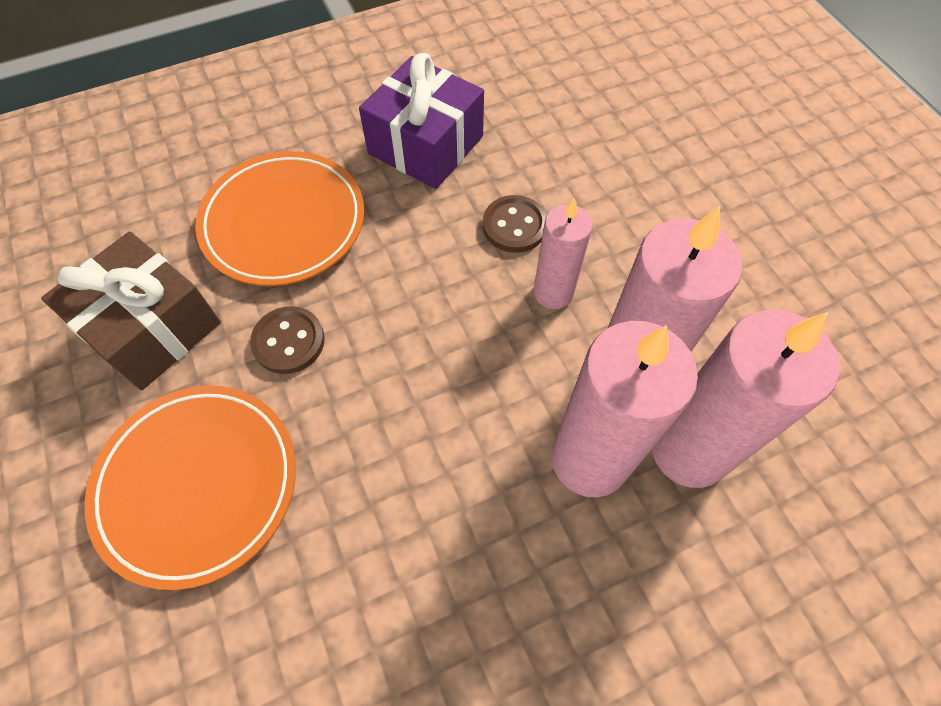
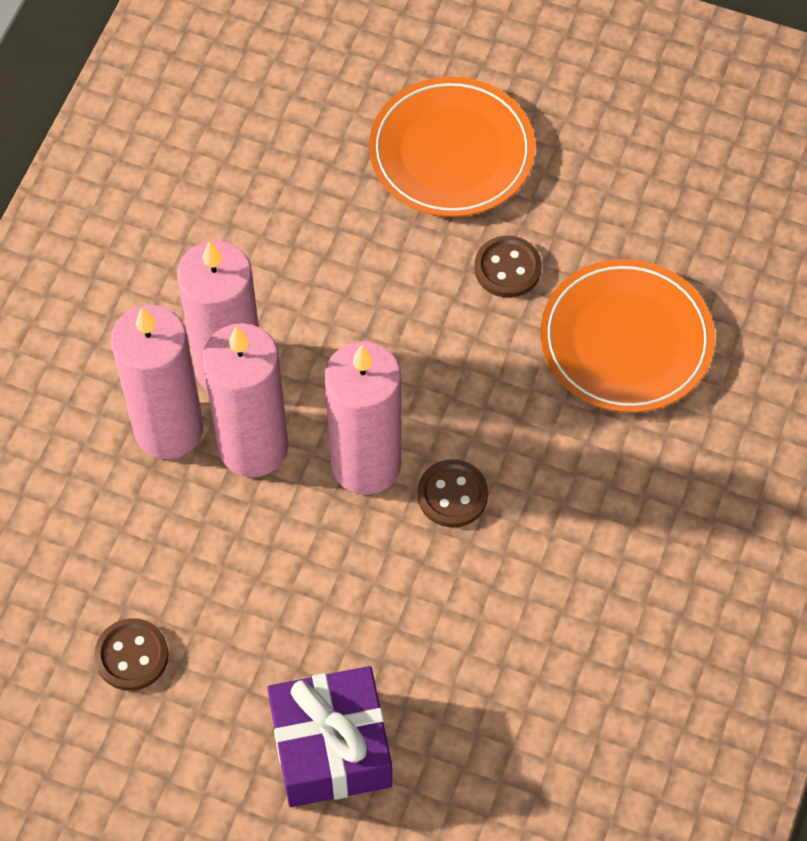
camera: 135 degrees right, 0 degrees up
(152, 328) = (607, 198): brown gift -> none
(425, 145) = (608, 506): purple gift -> purple gift (331, 748)
(553, 292) = (366, 464): pink candle -> pink candle, size x1.70
(850, 304) = (132, 656): none -> brown button

